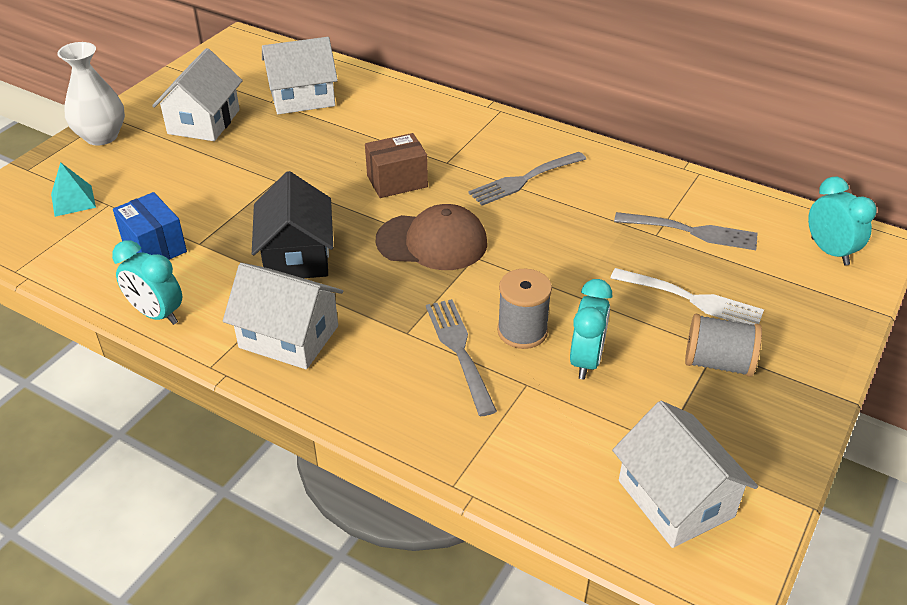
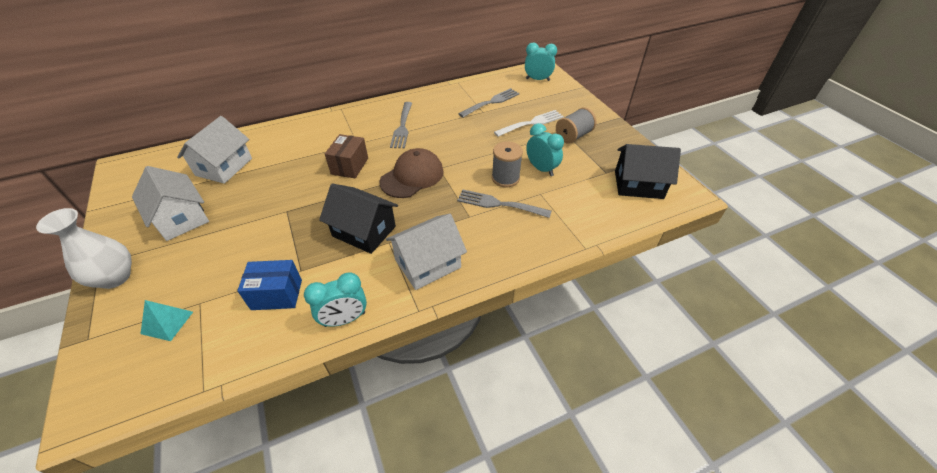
camera: 55 degrees left, 5 degrees up
(675, 498) = (638, 184): white house -> black house

